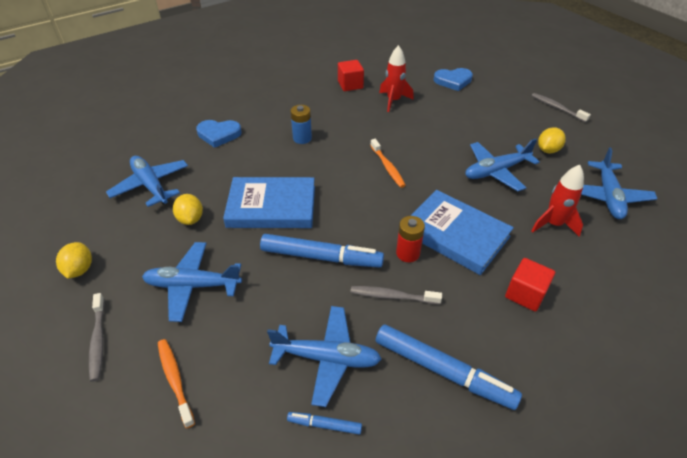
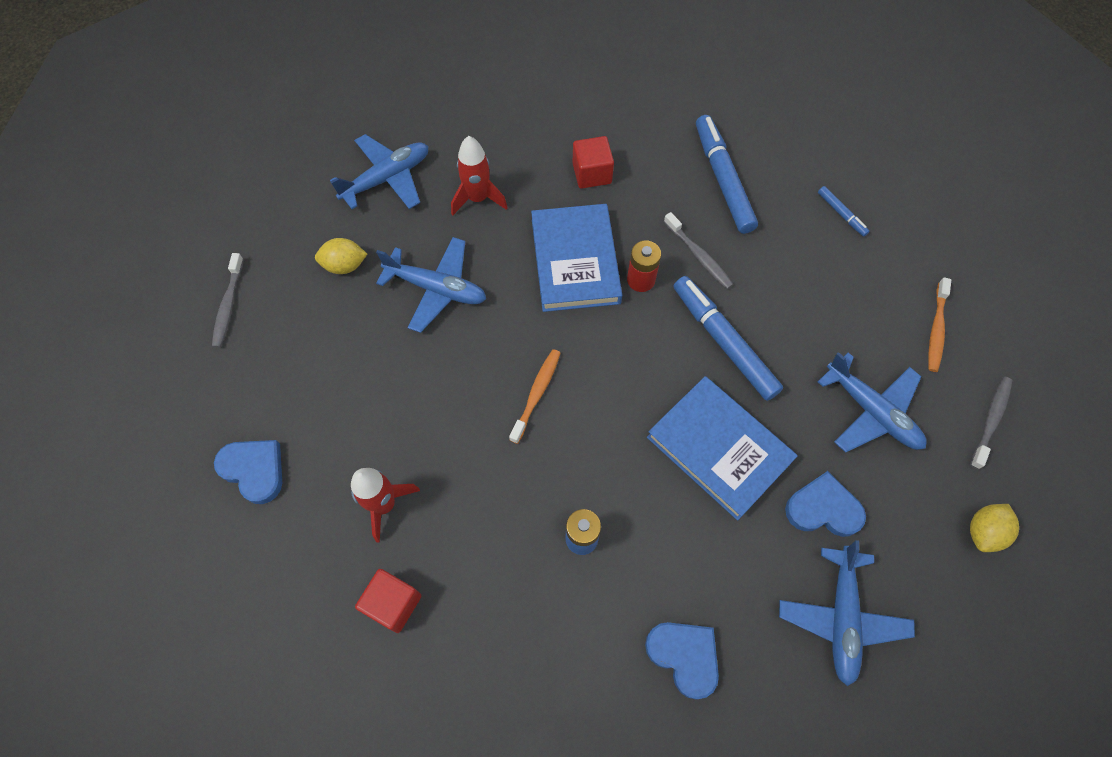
camera: 135 degrees left, 20 degrees up
(191, 219) = (823, 508): yellow lemon -> blue heart
(327, 358) = (801, 253): blue plane -> none

